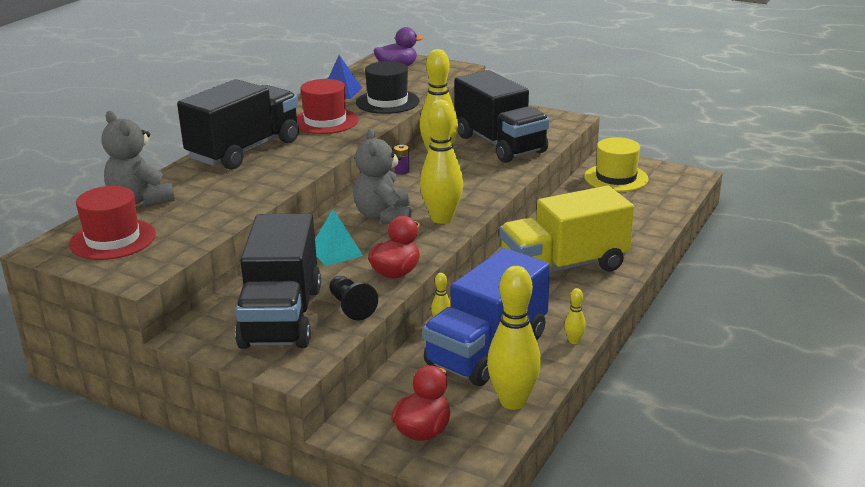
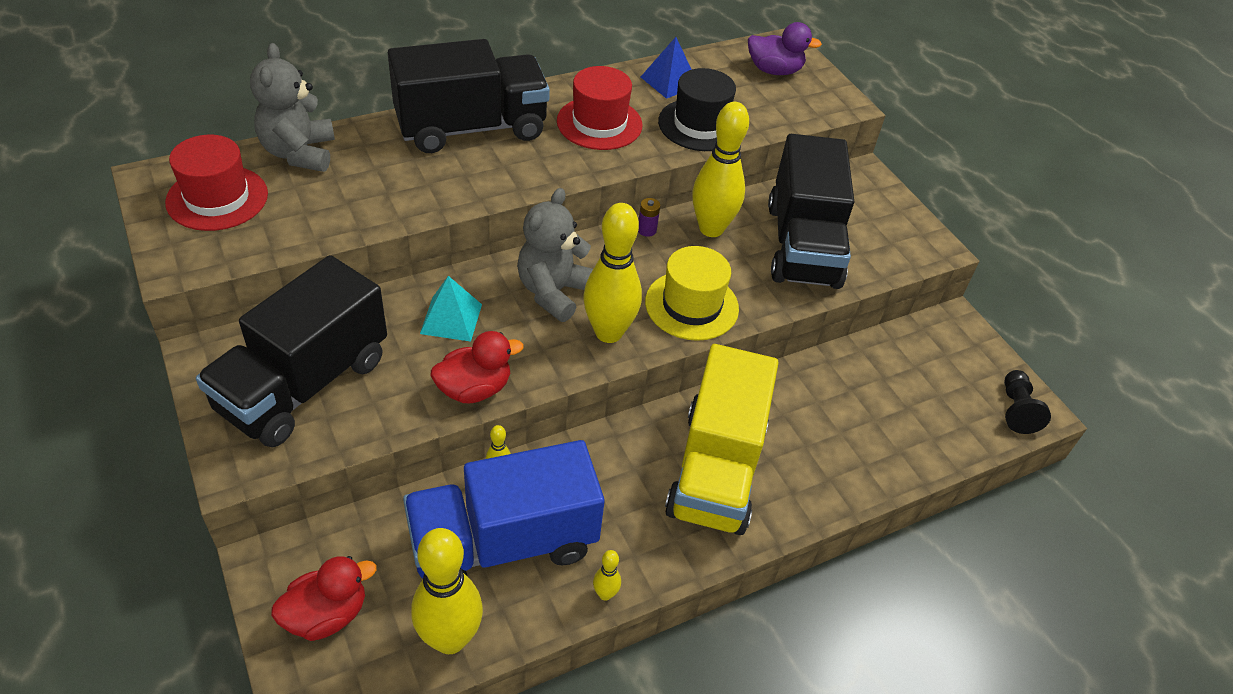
camera: 30 degrees right, 20 degrees up
(351, 307) = (378, 413): black pawn -> black pawn (1016, 410)
(564, 267) = (716, 469): yellow truck -> yellow truck turned 90 degrees counterclockwise
(616, 178) = (931, 360): yellow hat -> yellow hat (691, 305)

